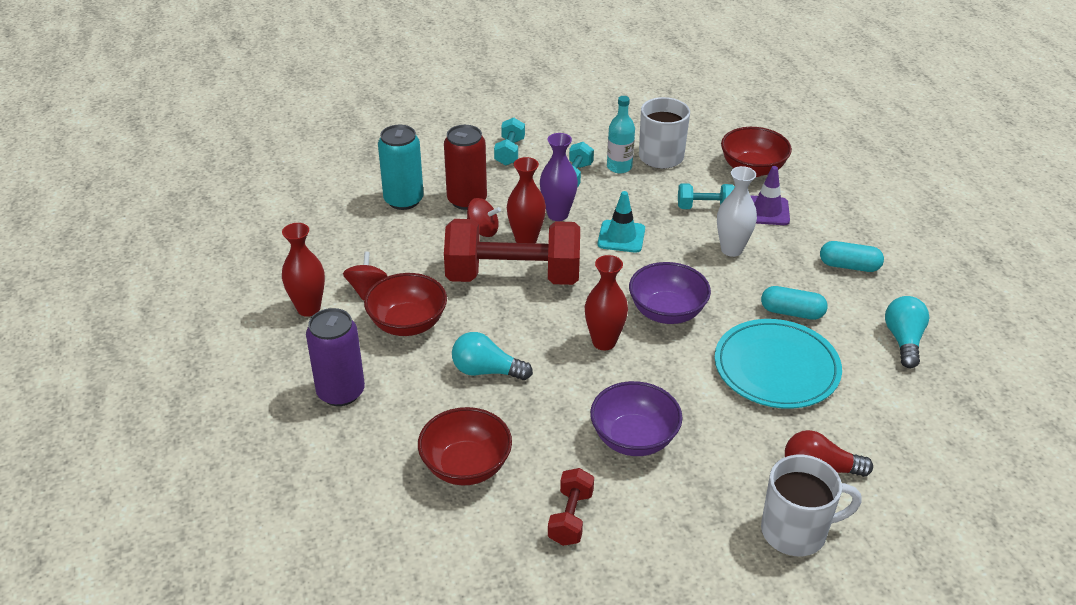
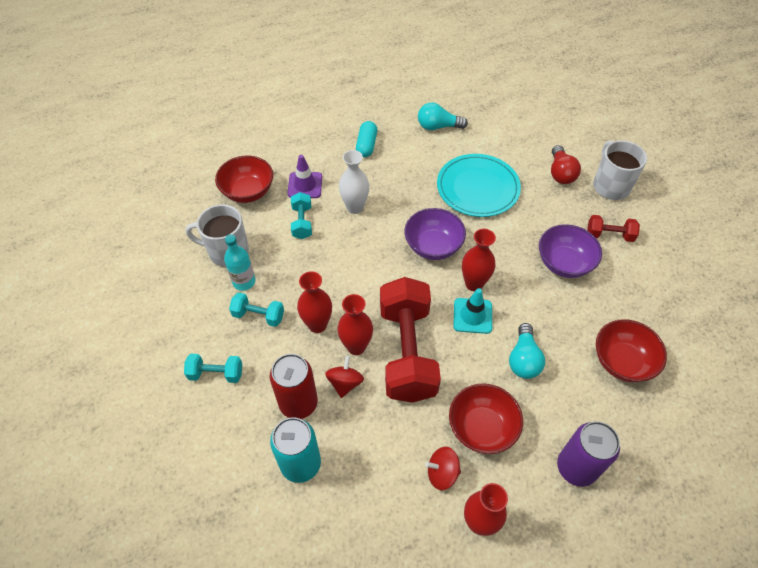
camera: 95 degrees left, 15 degrees up
(557, 215) = (317, 325): purple vase -> red vase
(570, 517) = (643, 295): red dumbbell -> red dumbbell (609, 235)
(621, 237) = (345, 277): turquoise traffic cone -> turquoise traffic cone (472, 316)
(792, 312) = (421, 177): turquoise capsule -> none

